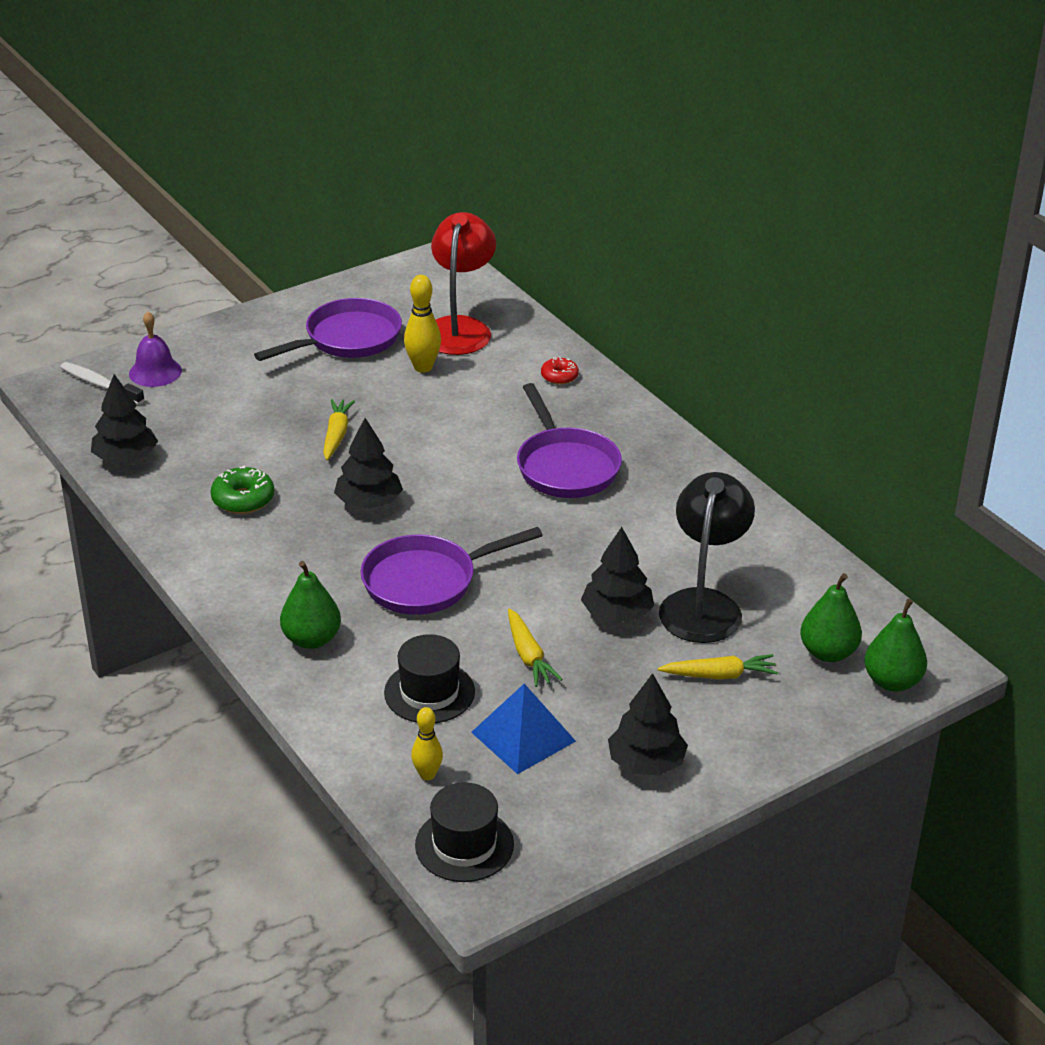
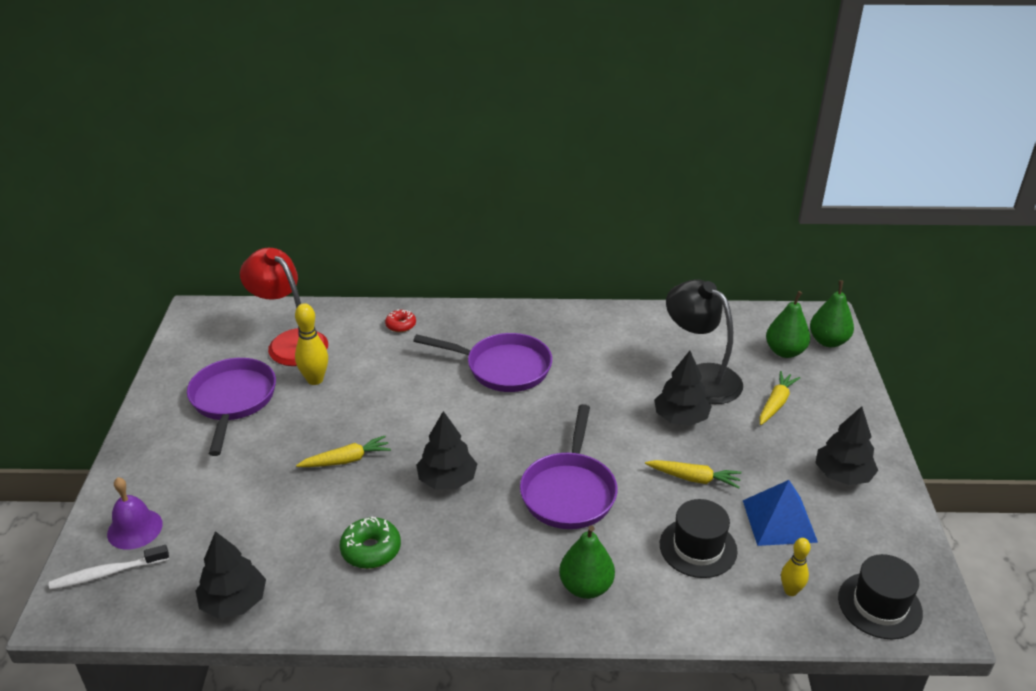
camera: 55 degrees left, 0 degrees up
(336, 435) = (346, 460): yellow carrot -> yellow carrot turned 120 degrees clockwise

